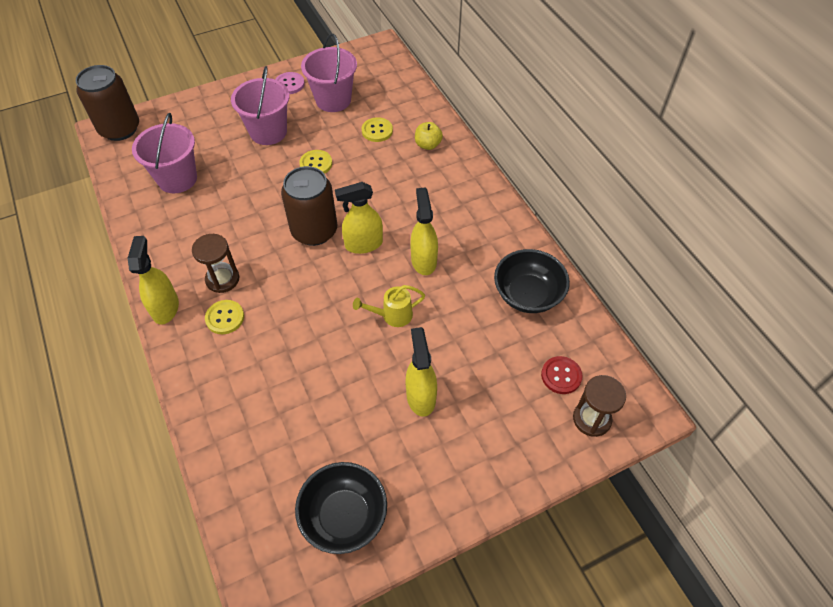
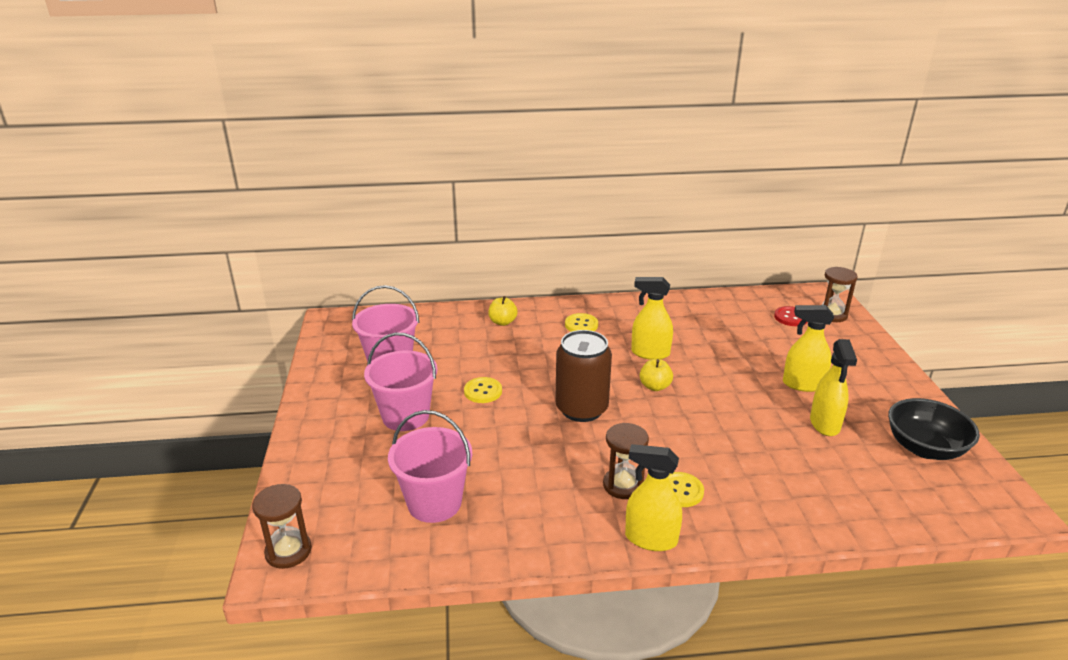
camera: 70 degrees left, 25 degrees down
(120, 129) = (288, 551): brown can -> brown hourglass
(289, 84) = (335, 388): pink button -> none
(363, 244) = (615, 382): yellow spray bottle -> yellow spray bottle (825, 424)
(368, 274) = (655, 386): none -> yellow apple
(377, 131) = (461, 345): yellow button -> yellow button (581, 325)
(392, 315) = (709, 382): yellow watering can -> none
(527, 295) = (707, 313): black bowl -> none

